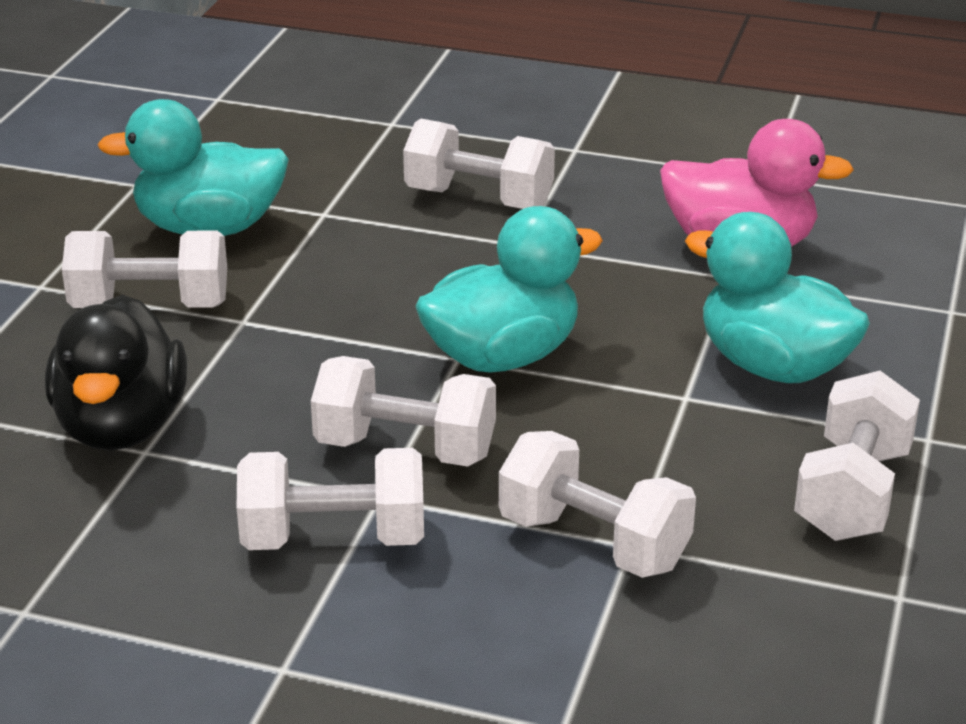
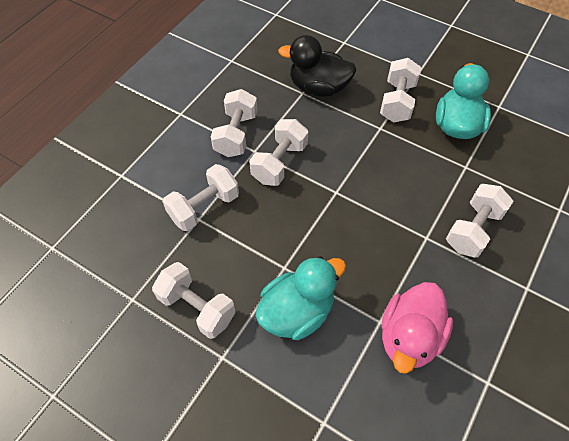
camera: 105 degrees right, 25 degrees up
(502, 356) = (332, 207): turquoise duck -> none

